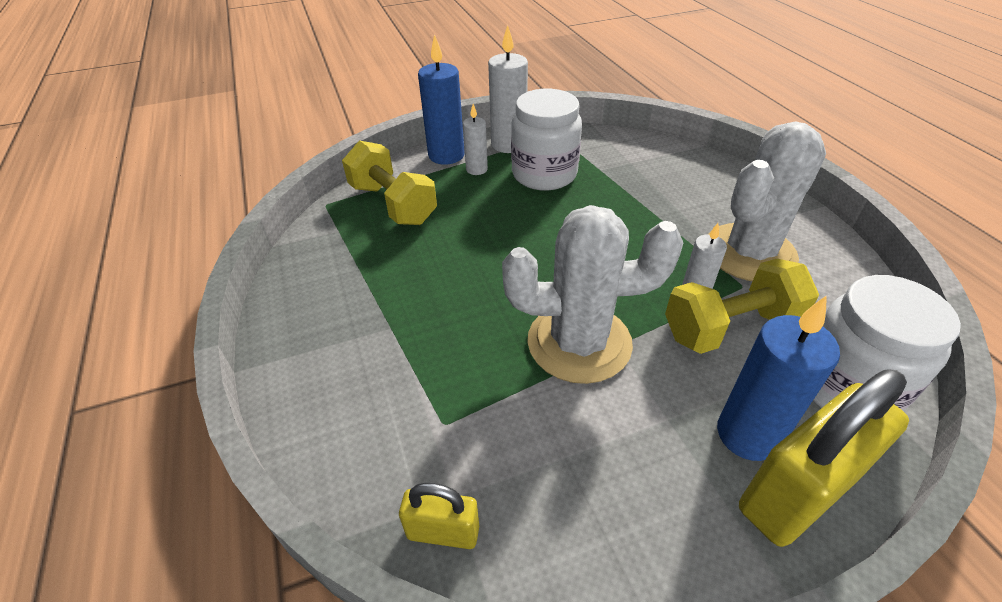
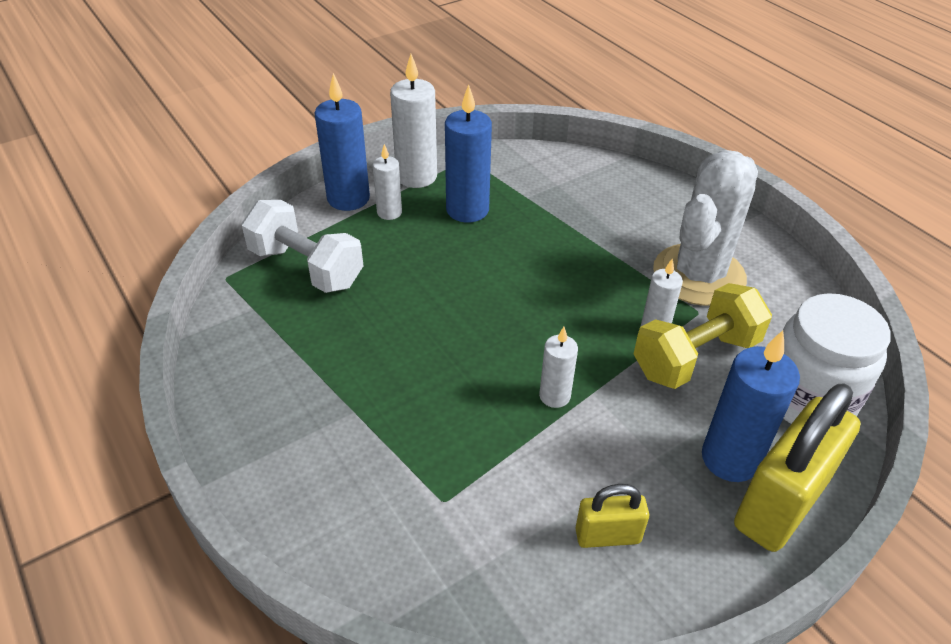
camera: 15 degrees left, 0 degrees up
(393, 204) = (306, 267): yellow dumbbell -> white dumbbell
(443, 532) = (476, 602): yellow padlock -> yellow padlock (607, 536)
(544, 174) = (467, 210): white jar -> blue candle
(579, 343) = (554, 396): white cactus -> white candle

